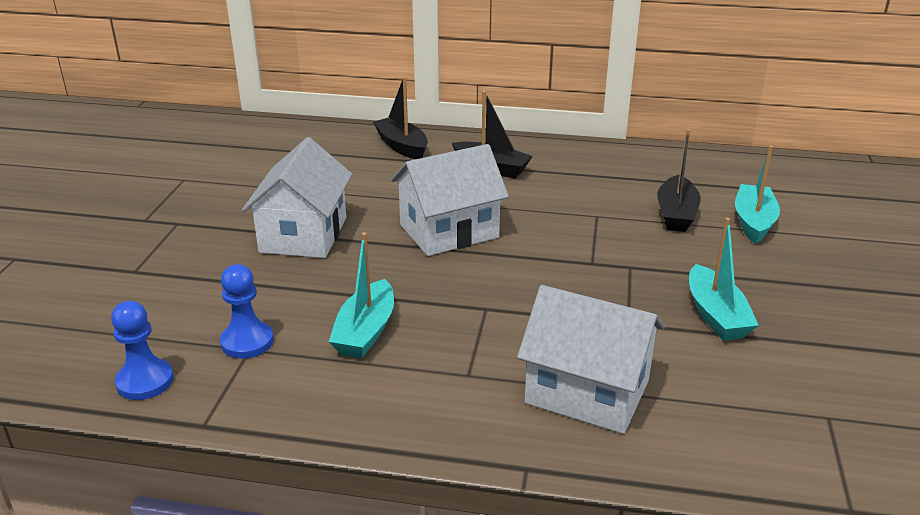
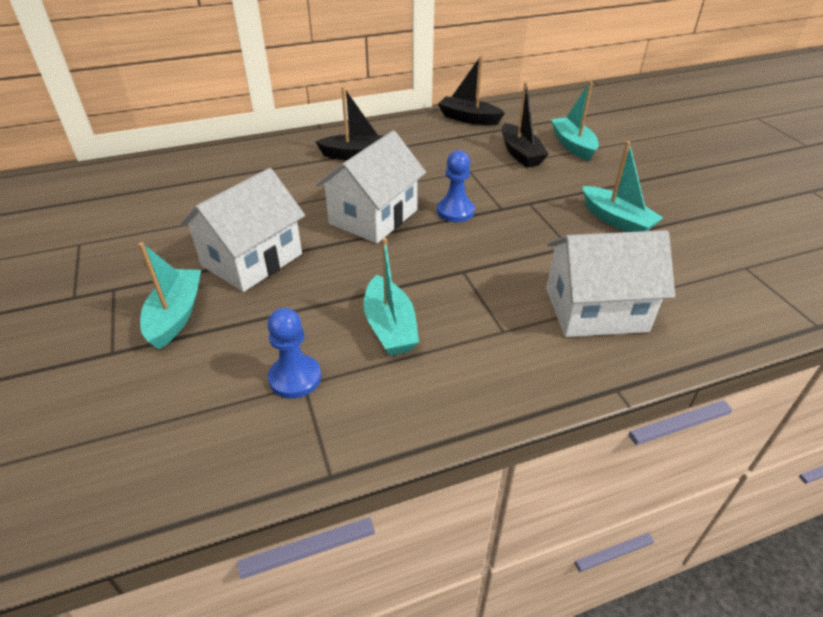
camera: 30 degrees left, 10 degrees up
(145, 381) = (231, 459): blue pawn -> blue pawn (455, 211)
(203, 259) = (176, 315): none -> turquoise boat
(303, 235) = (252, 259): white house -> white house turned 60 degrees clockwise
(402, 146) = (265, 156): black boat -> black boat (468, 119)

